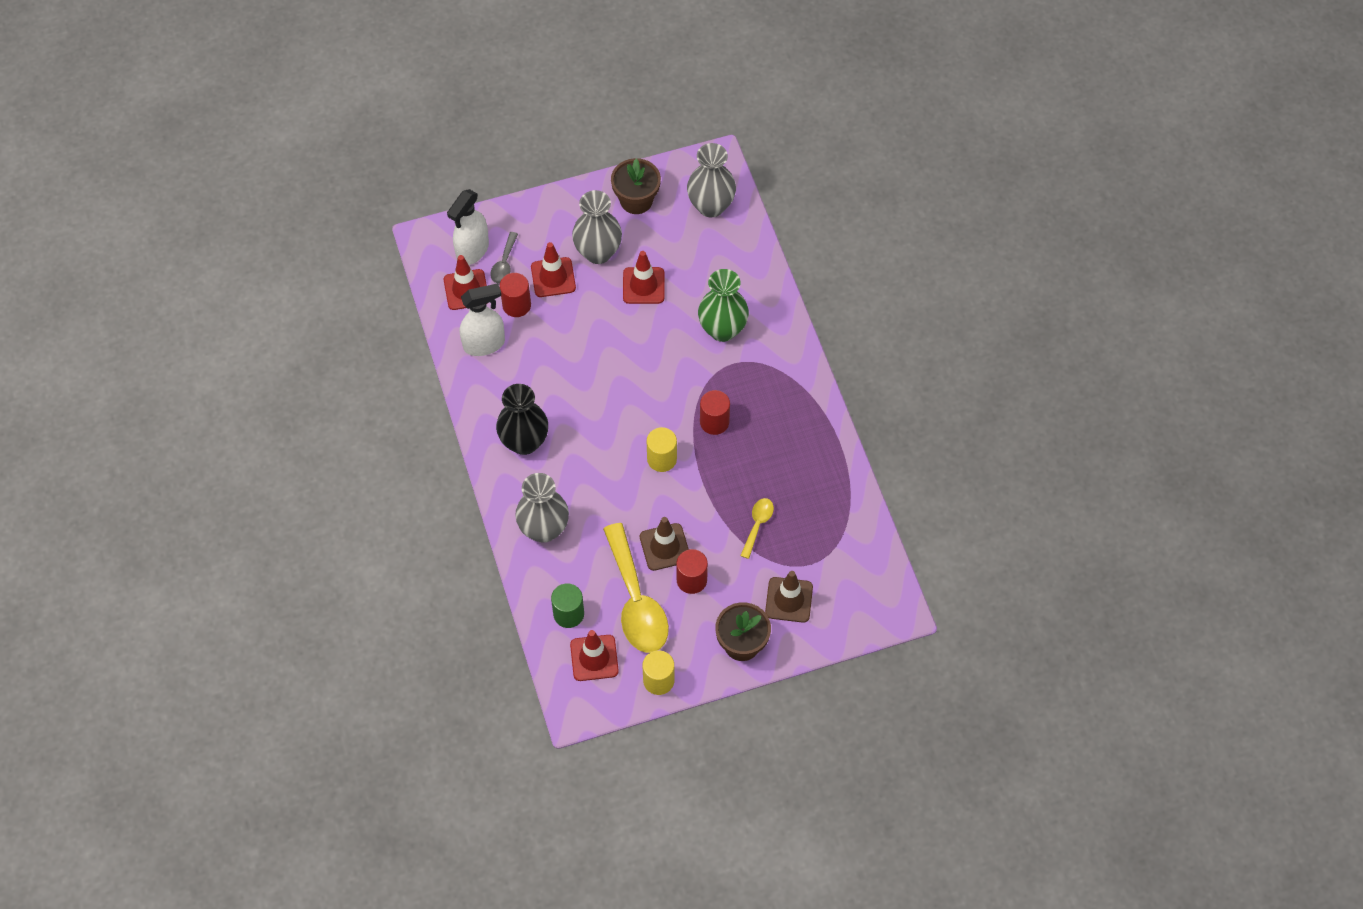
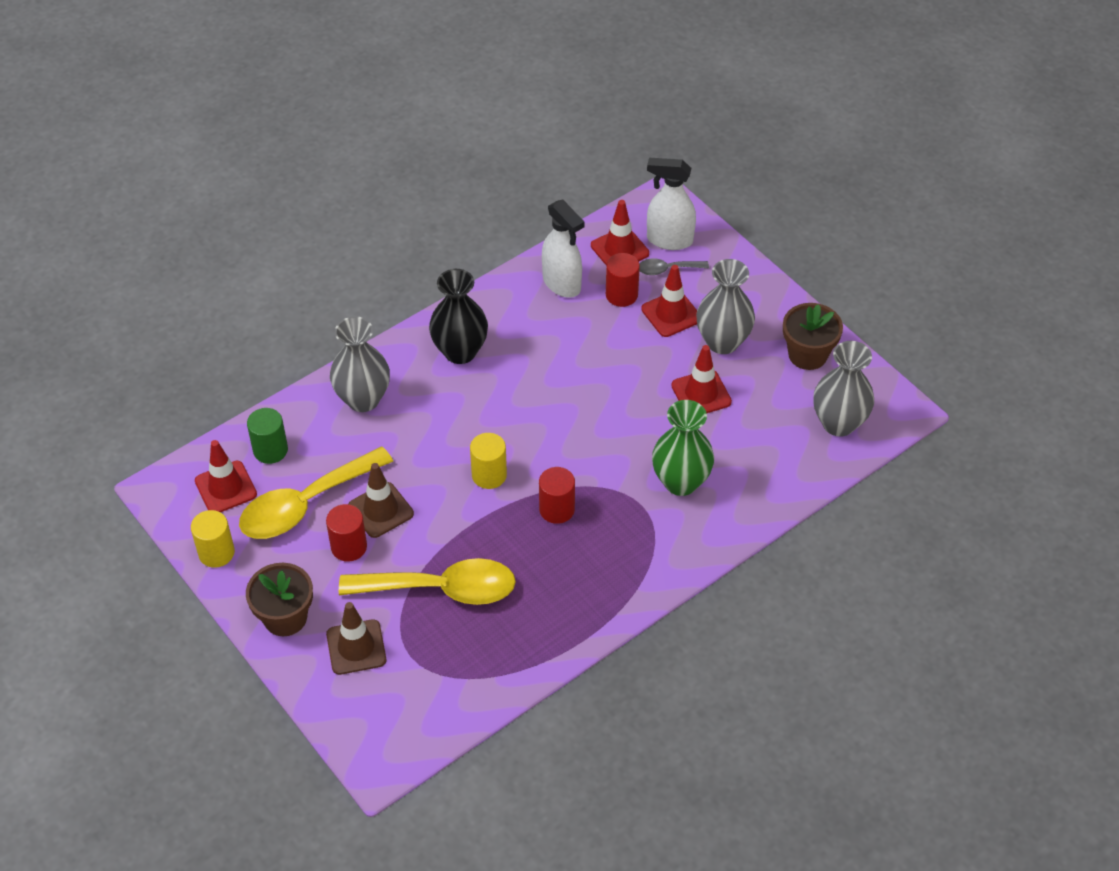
camera: 70 degrees right, 10 degrees down
(757, 525) = (441, 589): yellow spoon -> yellow spoon, size x2.15

